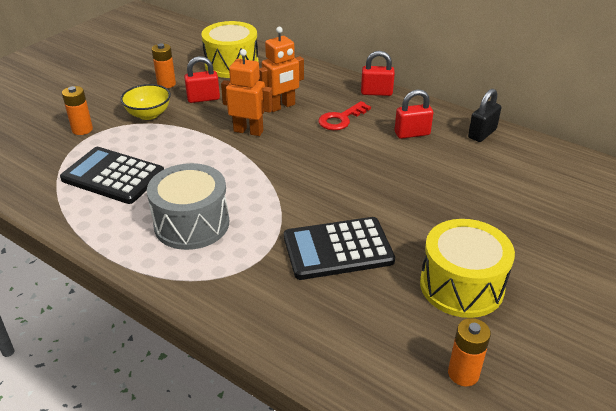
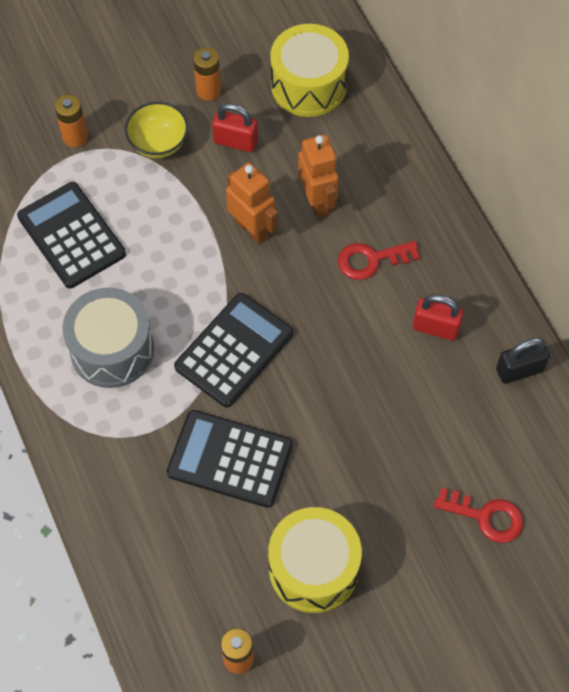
camera: 30 degrees right, 25 degrees up
(281, 106) = (317, 201): orange robot -> orange robot turned 105 degrees counterclockwise
(288, 190) = (234, 350): none -> black calculator
(376, 92) = (450, 230): red padlock -> none
(542, 207) = (486, 516): none -> red key

